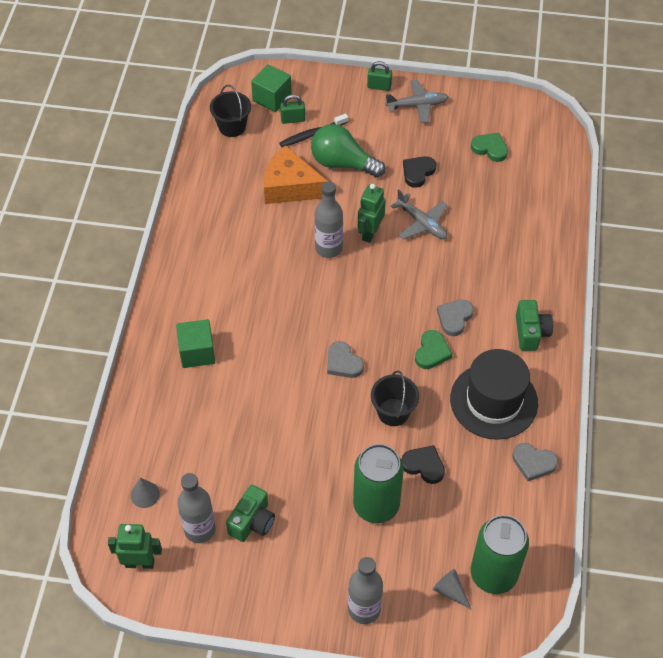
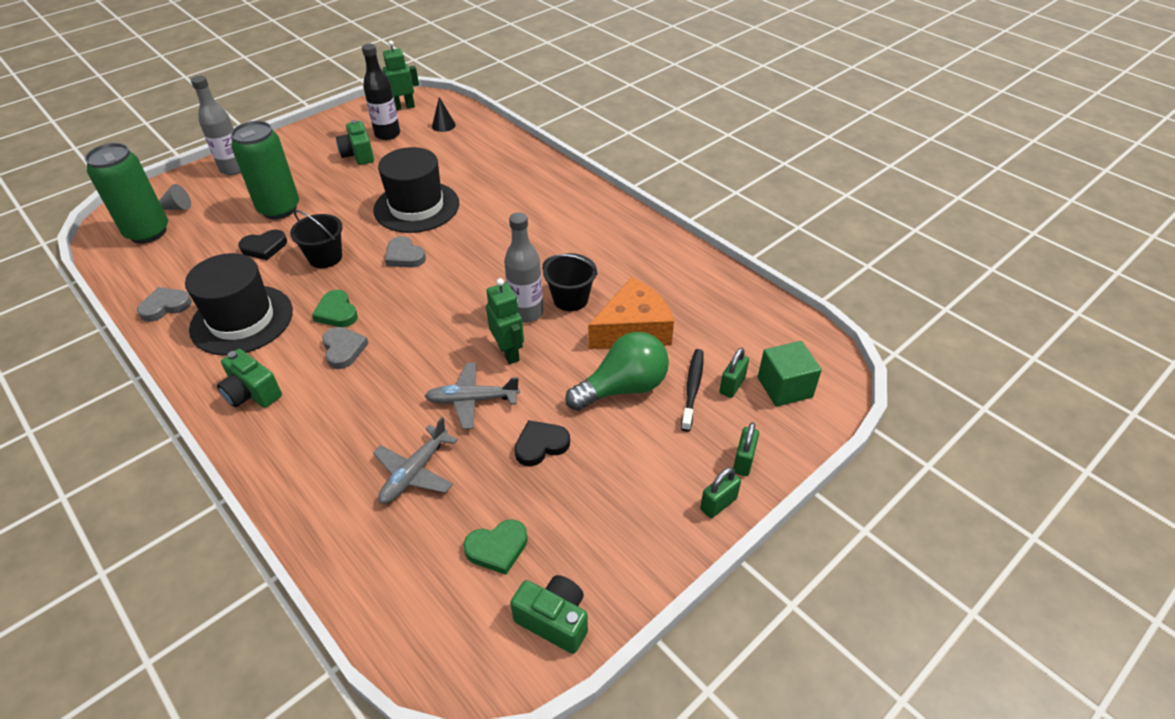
camera: 130 degrees right, 10 degrees down
(140, 563) = (403, 107): green robot -> green robot turned 150 degrees counterclockwise
(145, 494) = (443, 125): grey cone -> black cone
(197, 352) = (520, 190): green cube -> none
(199, 529) = (387, 134): grey bottle -> black bottle
(232, 126) = (764, 332): black bucket -> black bucket (570, 299)
(282, 406) = (416, 207): none -> black hat
(343, 90) = (743, 461): none -> green padlock
(343, 363) = (404, 256): grey heart -> grey heart turned 135 degrees counterclockwise
(417, 105) = (647, 522): grey plane -> grey plane (415, 472)
(418, 172) = (541, 445): black heart -> black heart turned 105 degrees counterclockwise
(498, 107) = (554, 620): none -> green camera

